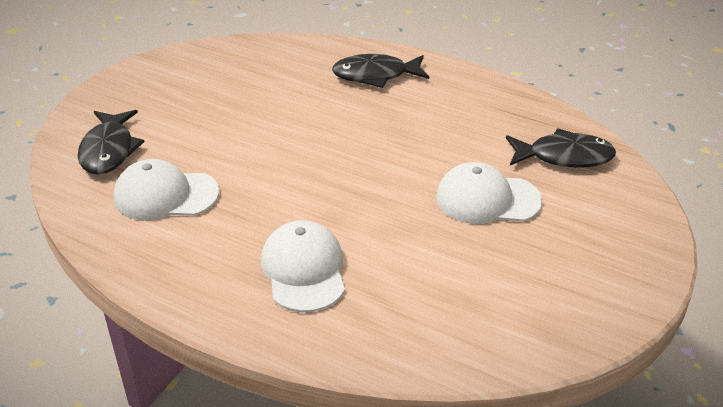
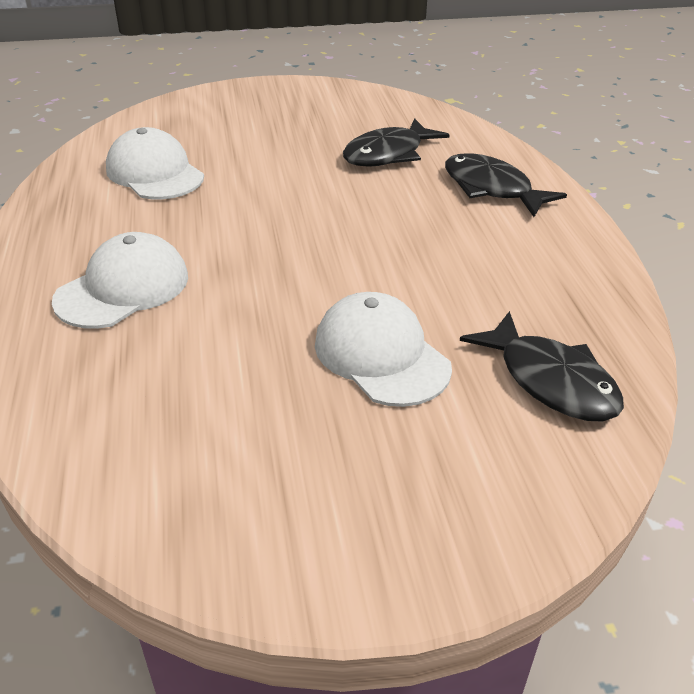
camera: 50 degrees right, 0 degrees up
(109, 150) = (184, 124): black fish -> black fish (388, 154)

